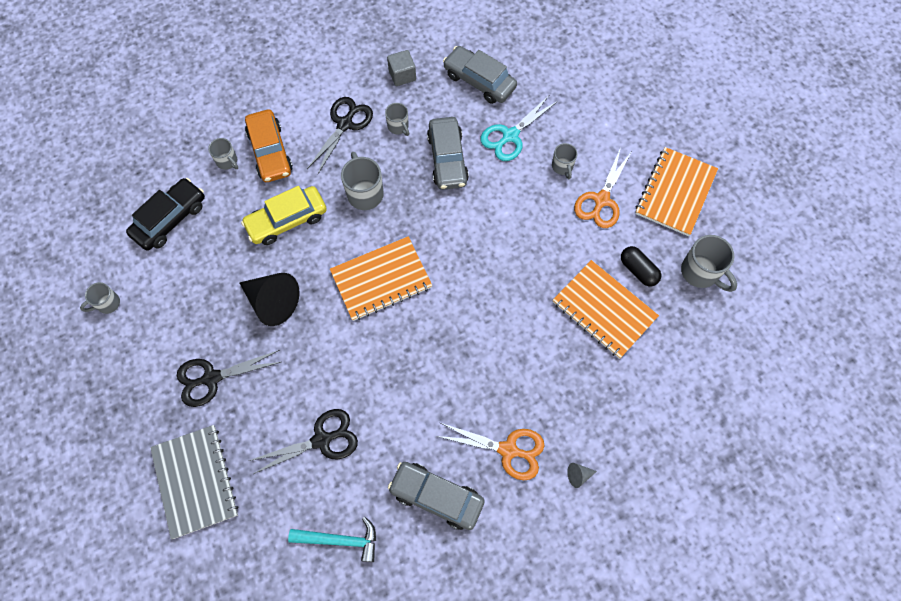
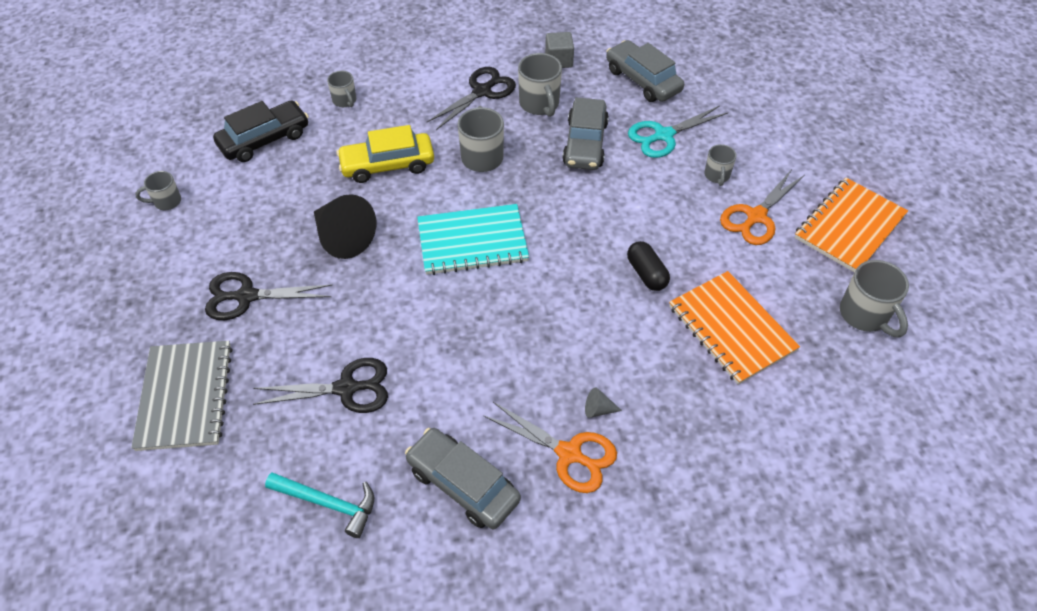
camera: 15 degrees right, 15 degrees down
(270, 152) = (393, 101): orange car -> none
(381, 280) = (472, 242): orange notebook -> turquoise notebook
(398, 127) = (540, 104): grey mug -> grey mug, size x1.66
(578, 475) = (652, 505): grey cone -> grey cone (598, 409)
(638, 270) = (784, 296): black capsule -> black capsule (646, 274)

